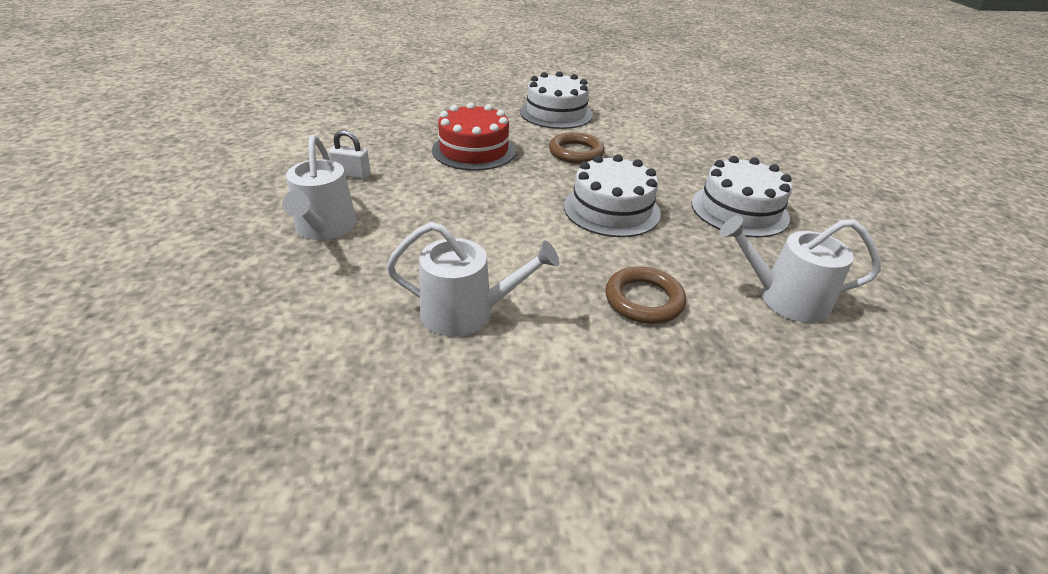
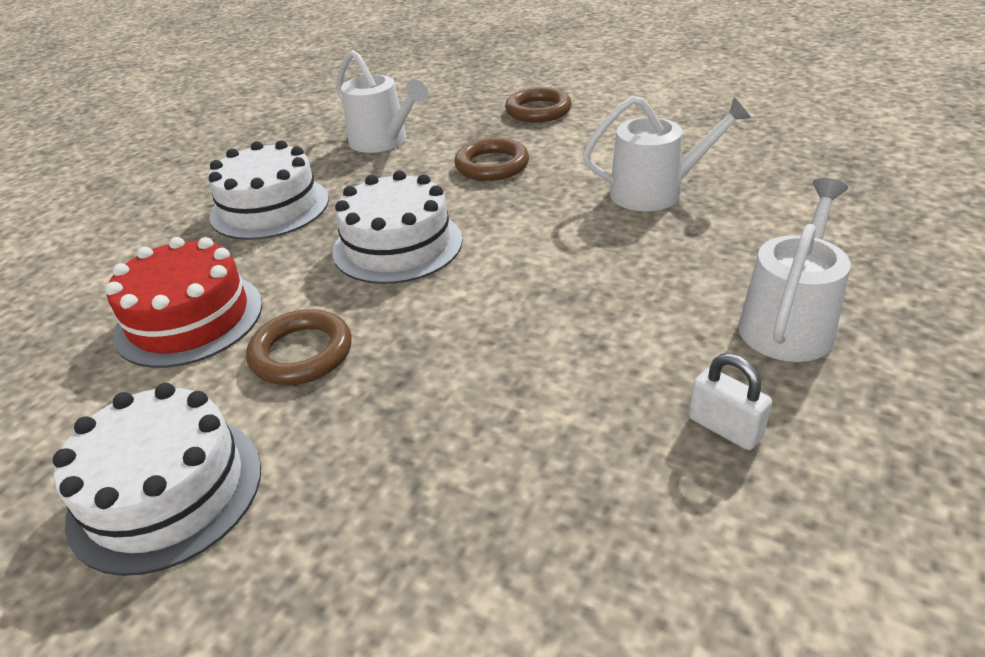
camera: 140 degrees left, 0 degrees up
(466, 312) = (655, 192): white watering can -> white watering can turned 135 degrees clockwise
(474, 150) = (458, 420): red cake -> red cake (189, 319)
(710, 416) = (538, 110): none -> brown ring

